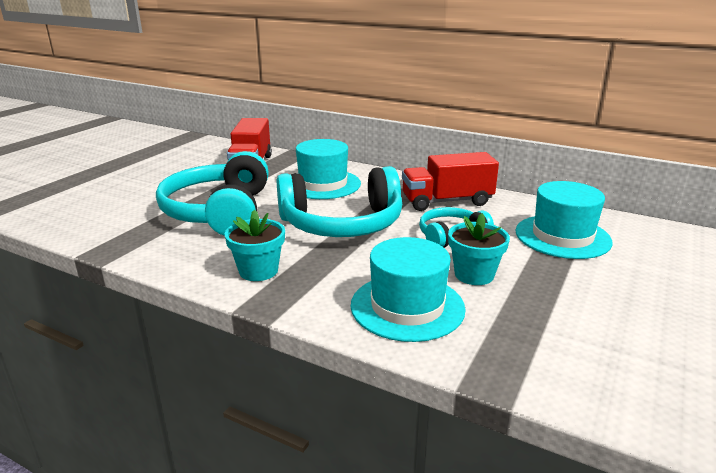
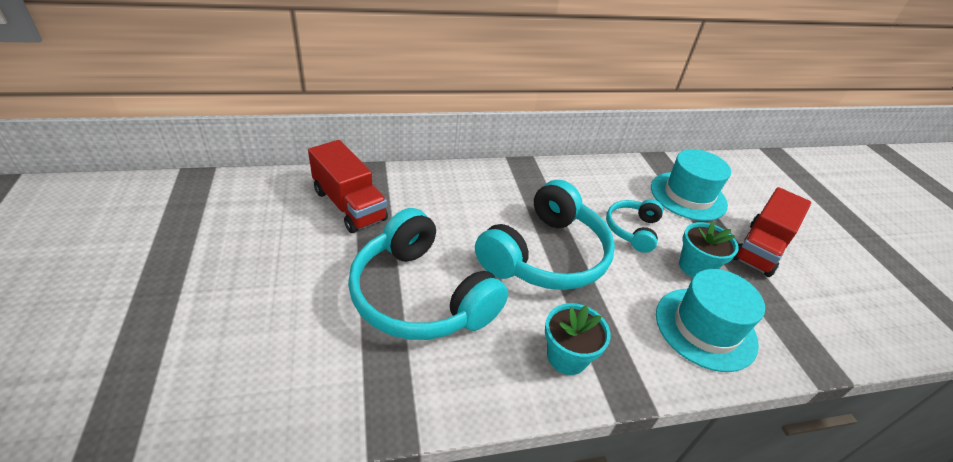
camera: 45 degrees left, 15 degrees up
(323, 184) = (459, 206): turquoise hat -> none
(447, 201) = (579, 187): red truck -> red truck (760, 249)

